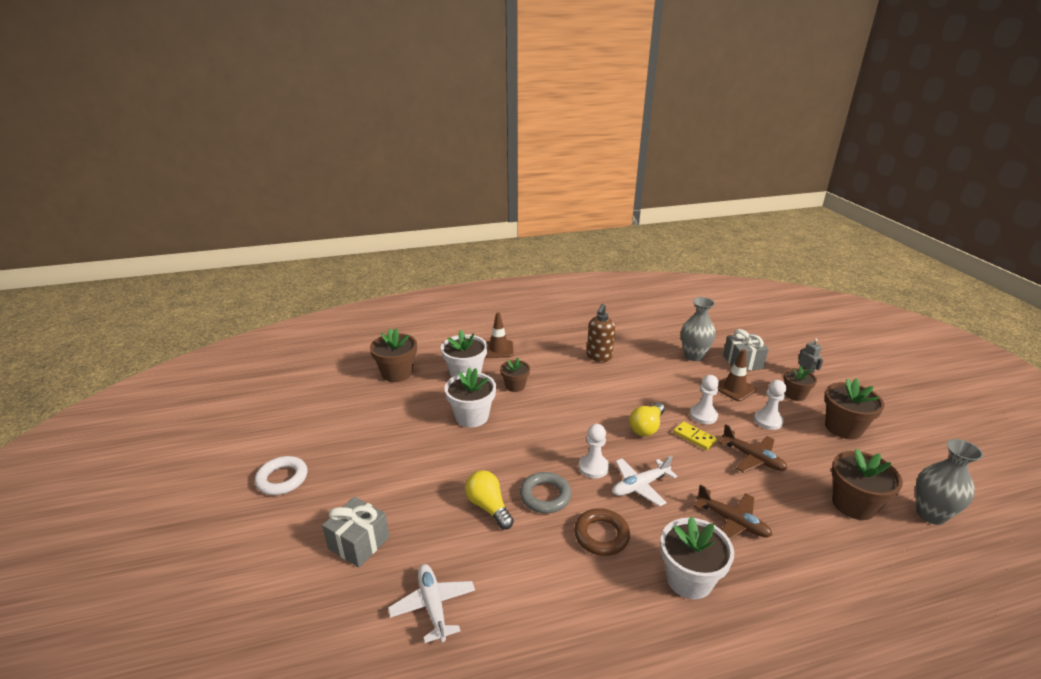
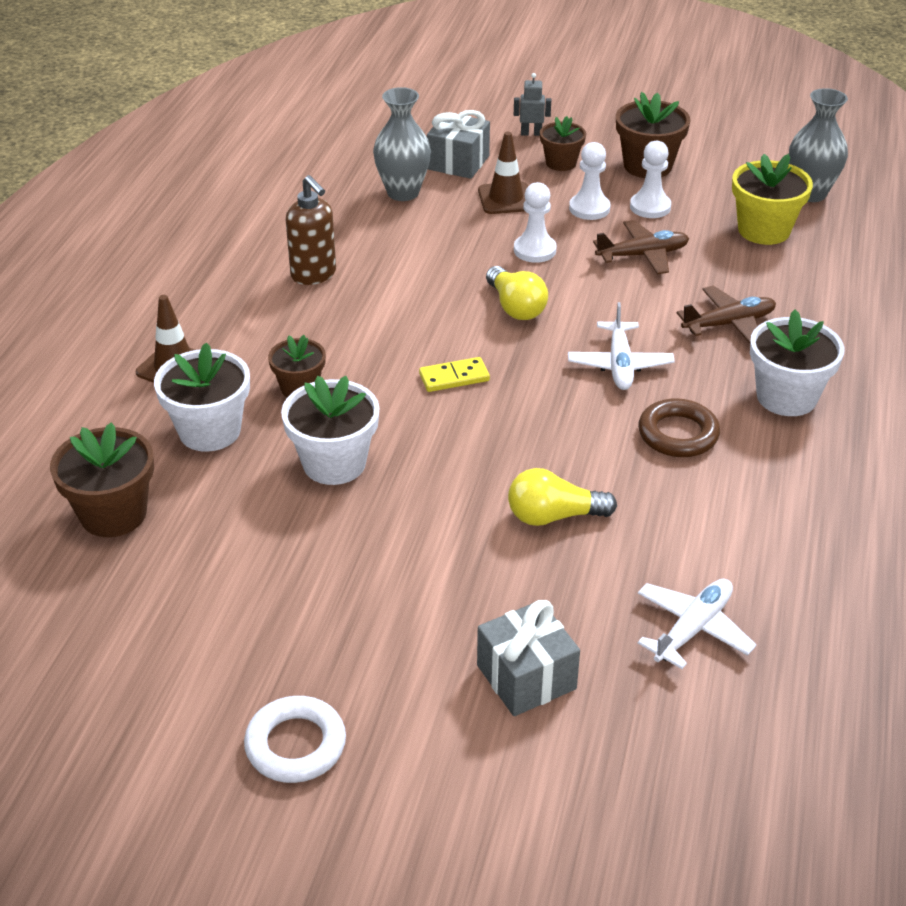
camera: 60 degrees left, 10 degrees up
(433, 605) = (693, 629): white plane -> white plane turned 120 degrees clockwise
(545, 496) = (573, 454): grey ring -> none
(593, 467) = (554, 388): white pawn -> white pawn (650, 207)
(694, 437) = (569, 279): yellow domino -> yellow domino (454, 377)
(853, 504) = (764, 230): brown flower pot -> yellow flower pot

